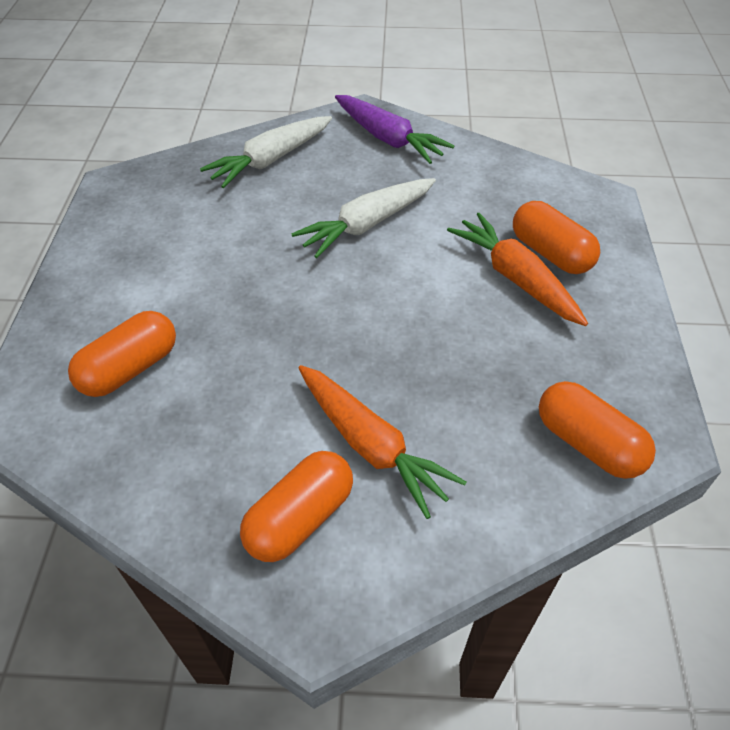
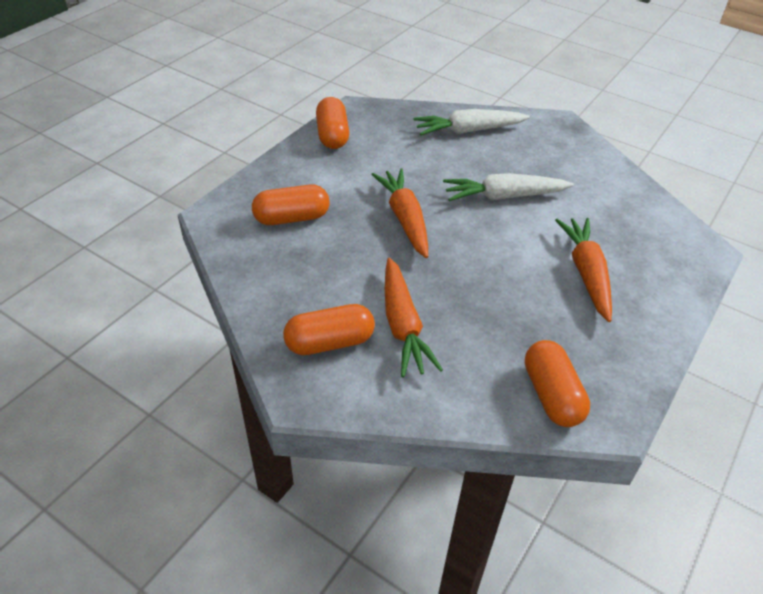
camera: 30 degrees right, 5 degrees down
(275, 303) = (404, 218): none -> orange carrot
(388, 139) = (565, 147): purple carrot -> none
(550, 253) = (628, 269): orange capsule -> orange capsule (332, 135)

